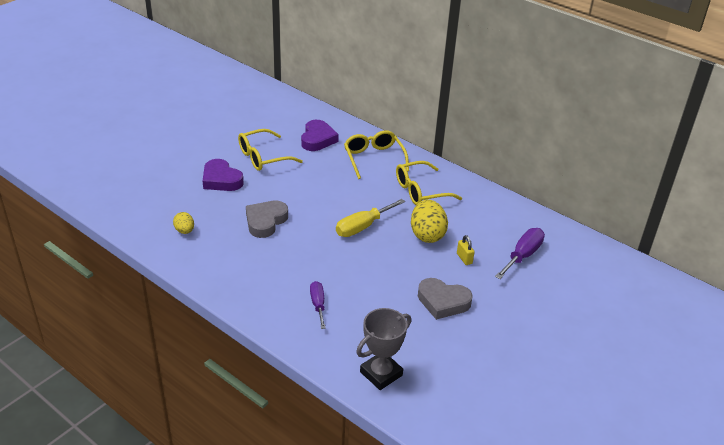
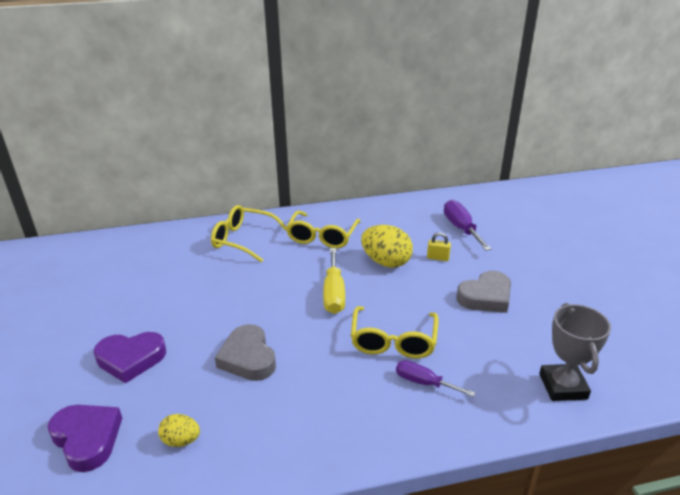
camera: 50 degrees left, 5 degrees down
(263, 157) = (139, 307): yellow glasses -> yellow glasses (393, 341)
(317, 139) = (166, 257): purple heart -> purple heart (87, 439)

